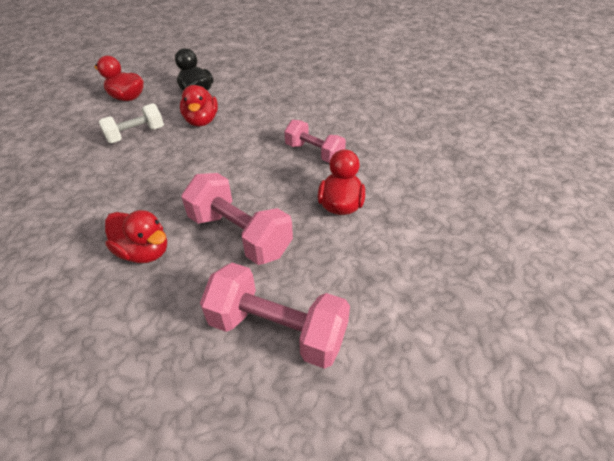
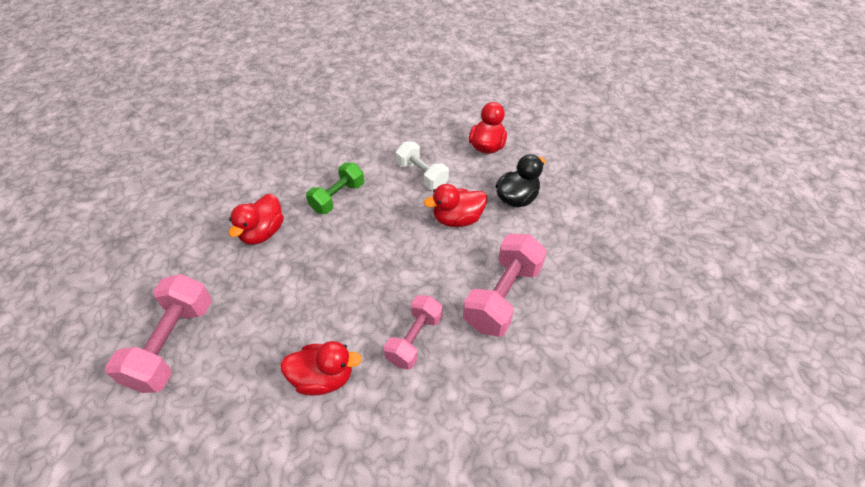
camera: 80 degrees right, 5 degrees up
(128, 190) = (337, 197): none -> green dumbbell
(240, 234) = (280, 294): pink dumbbell -> pink dumbbell (503, 296)

